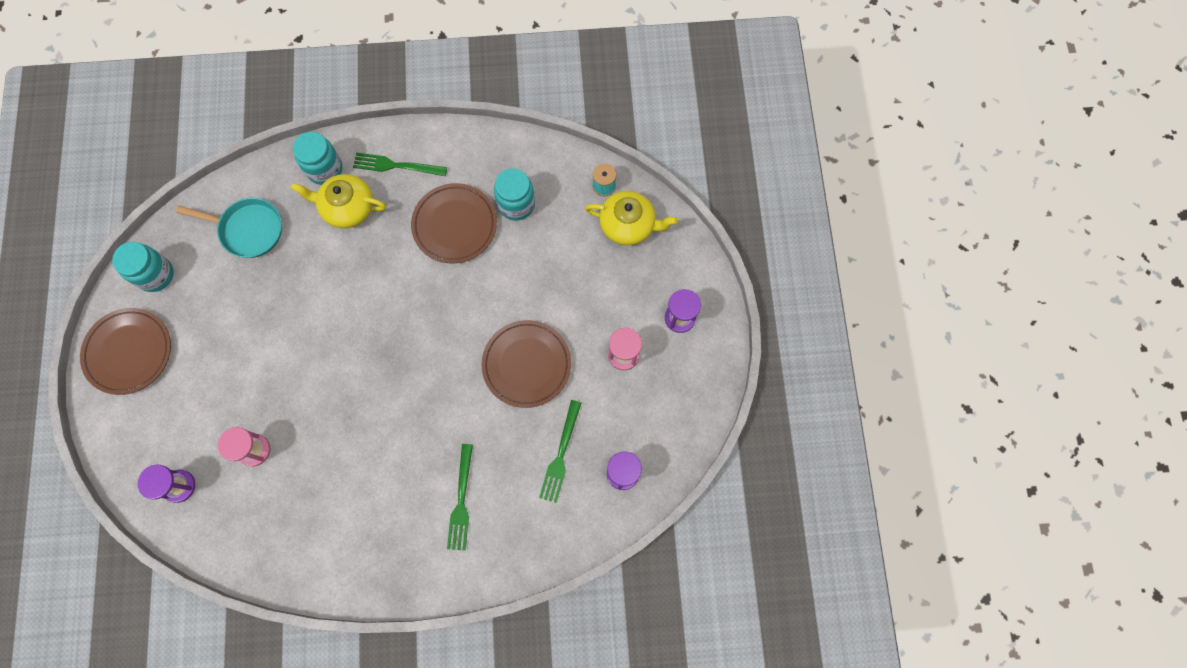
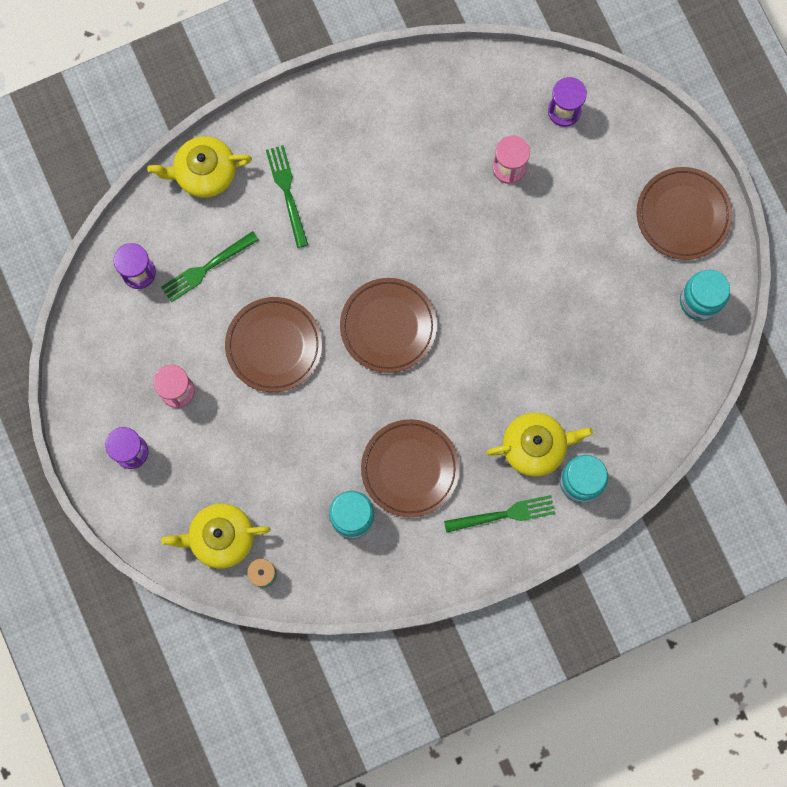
camera: 160 degrees right, 5 degrees up
(248, 229) = (629, 383): turquoise pan -> none
(423, 346) = (388, 326): none -> brown plate
(530, 549) = (204, 173): none -> yellow teapot
(560, 455) = (206, 268): green fork -> green fork turned 120 degrees counterclockwise

